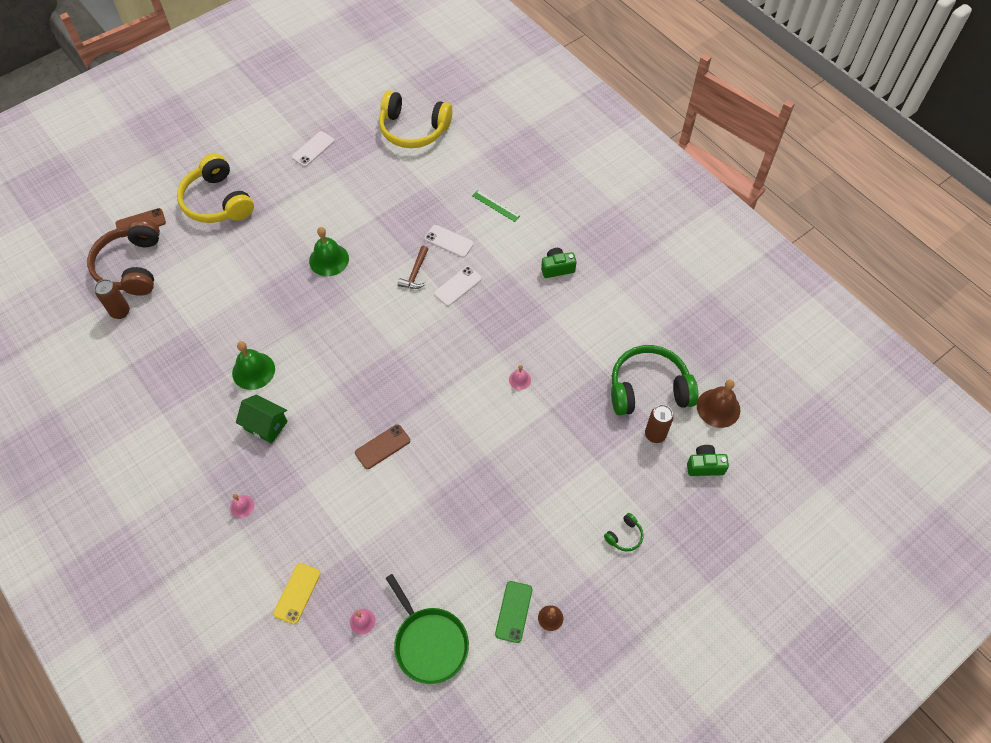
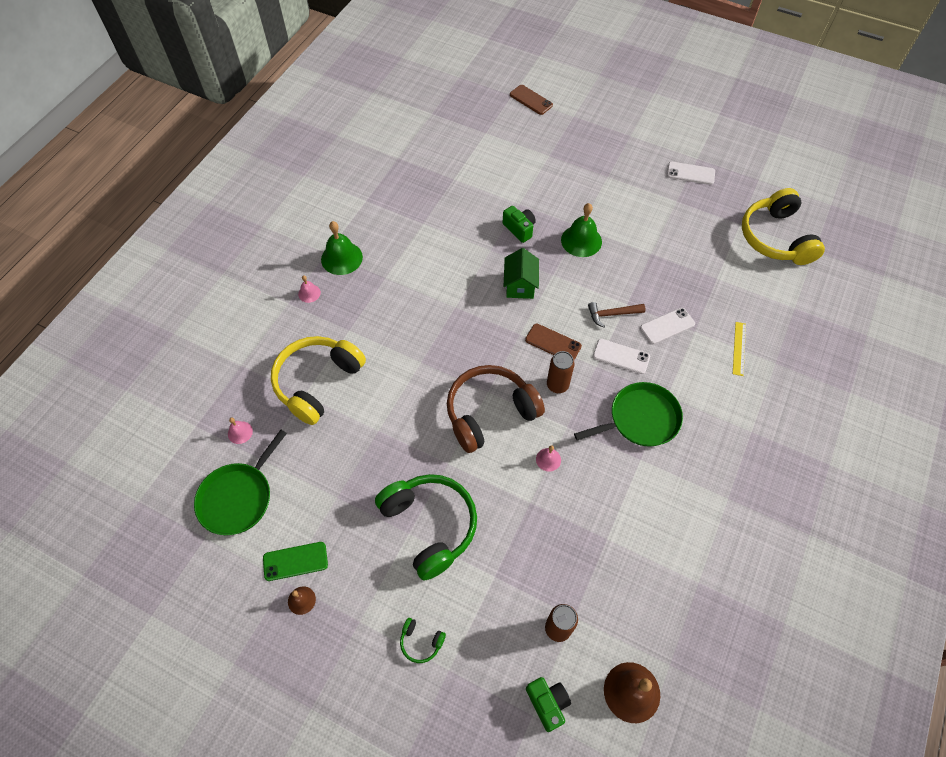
camera: 65 degrees right, 0 degrees up
(120, 312) = (441, 129): brown can -> brown can (557, 385)
(131, 266) = (487, 115): brown headphones -> brown headphones (490, 413)
(217, 201) = (586, 136): yellow headphones -> yellow headphones (317, 382)
(253, 371) = (437, 240): green bell -> green bell (341, 258)
(266, 425) = (390, 274): green house -> green house (520, 285)
(297, 593) = (247, 370): yellow phone -> none
(382, 446) = (414, 371): brown phone -> brown phone (553, 343)
(449, 241) = (667, 326): white phone -> white phone turned 60 degrees clockwise
(495, 206) = (739, 348): green ruler -> yellow ruler
(519, 300) = (640, 419): none -> green pan
(557, 268) = (703, 439): green camera -> green camera (519, 229)
(648, 389) = (611, 598): green headphones -> green headphones (430, 526)

